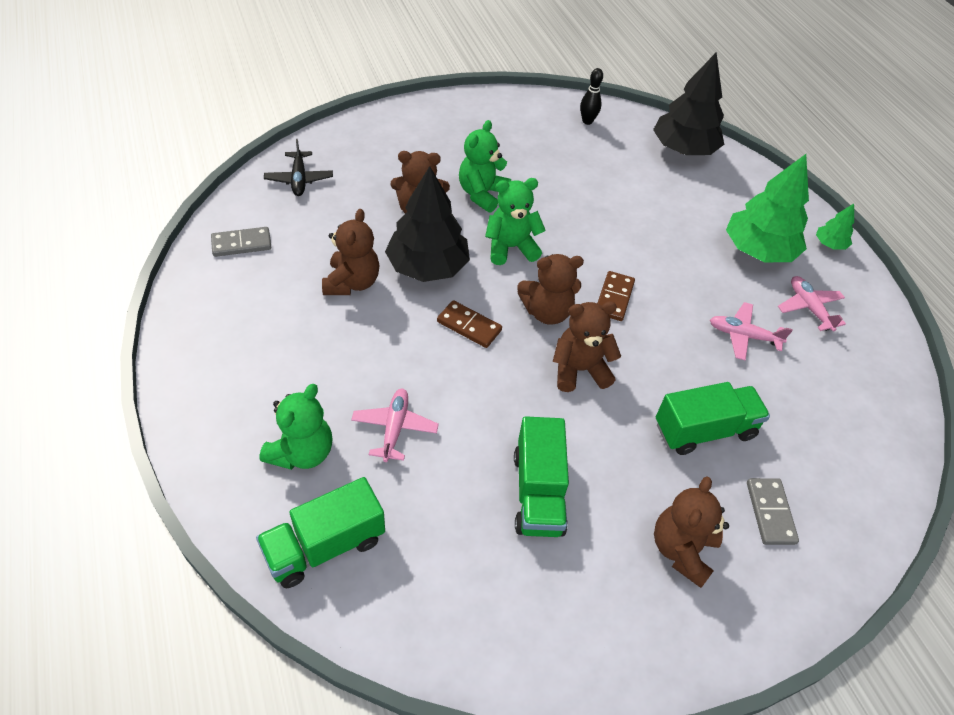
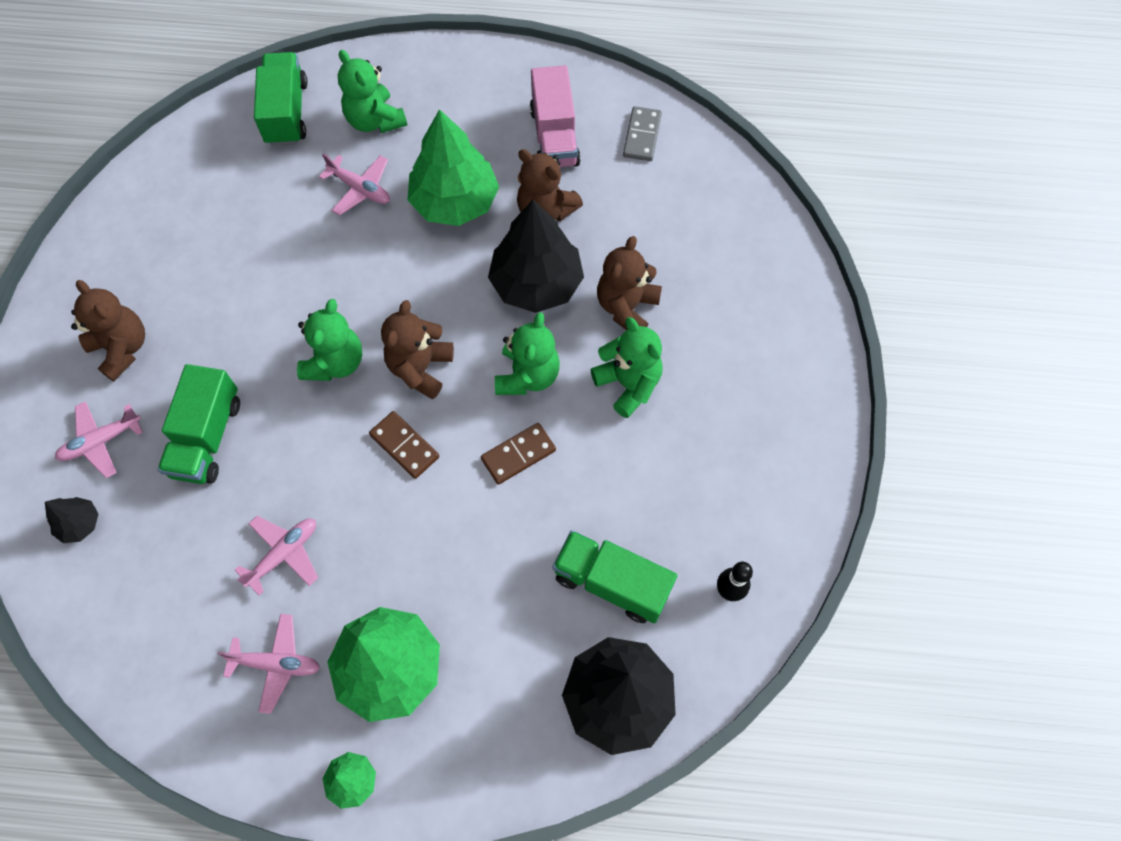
camera: 120 degrees right, 15 degrees up
(266, 301) = (554, 137): none -> pink truck
(299, 179) = (725, 209): black plane -> none
(373, 348) = (455, 201): none -> green tree
(469, 326) = (439, 289): brown domino -> brown domino (518, 454)
(538, 492) = (238, 267): green truck -> green truck (611, 582)
(579, 370) = (335, 362): brown teddy bear -> green teddy bear
(770, 512) = (101, 441): grey domino -> pink plane
(839, 486) = (79, 524): none -> black tree

